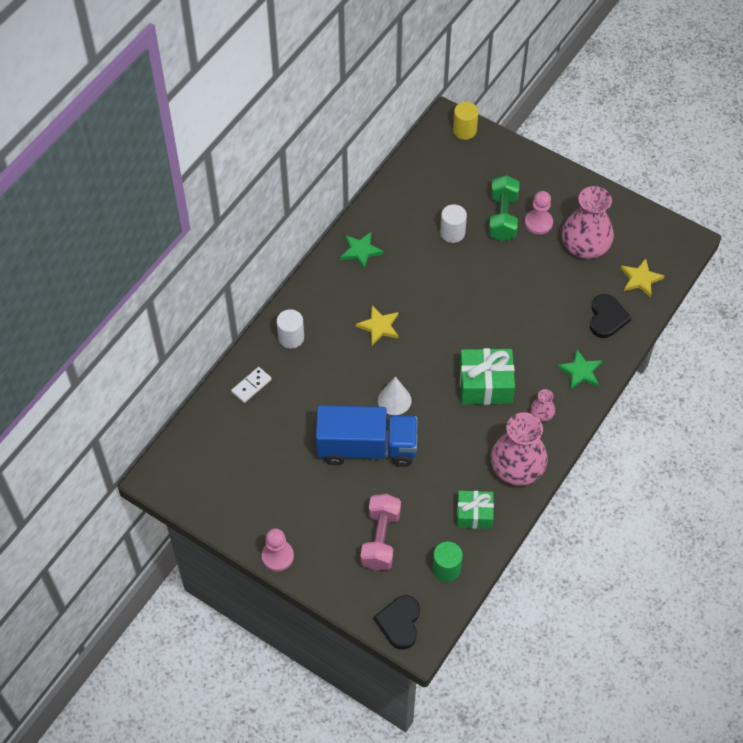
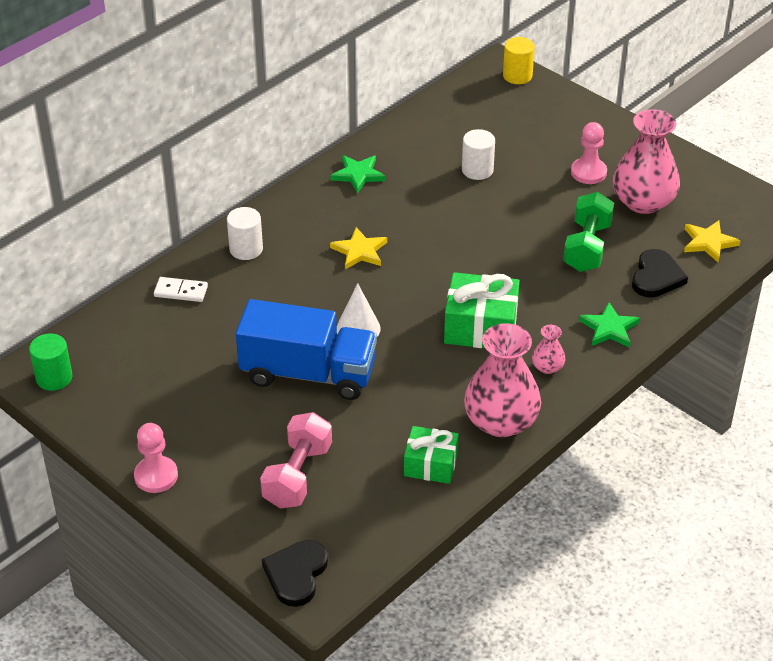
camera: 10 degrees right, 15 degrees down
(251, 386) = (181, 291): white domino -> white domino turned 45 degrees clockwise
(446, 568) = (377, 521): green cylinder -> green cylinder (54, 378)
(502, 217) = (544, 162): green dumbbell -> green dumbbell (587, 247)

